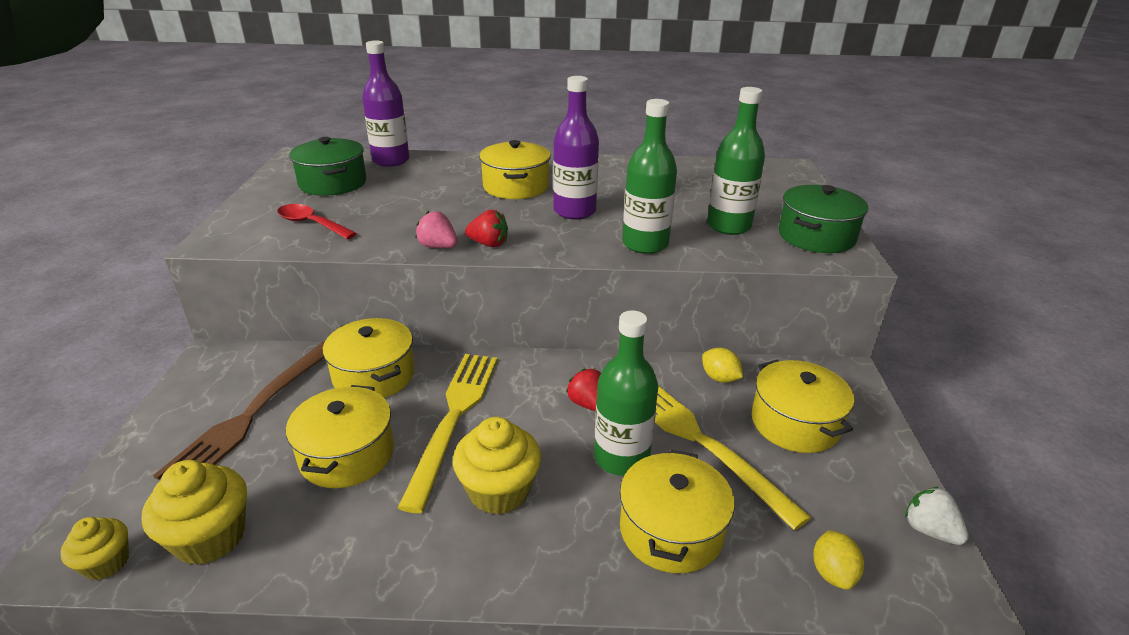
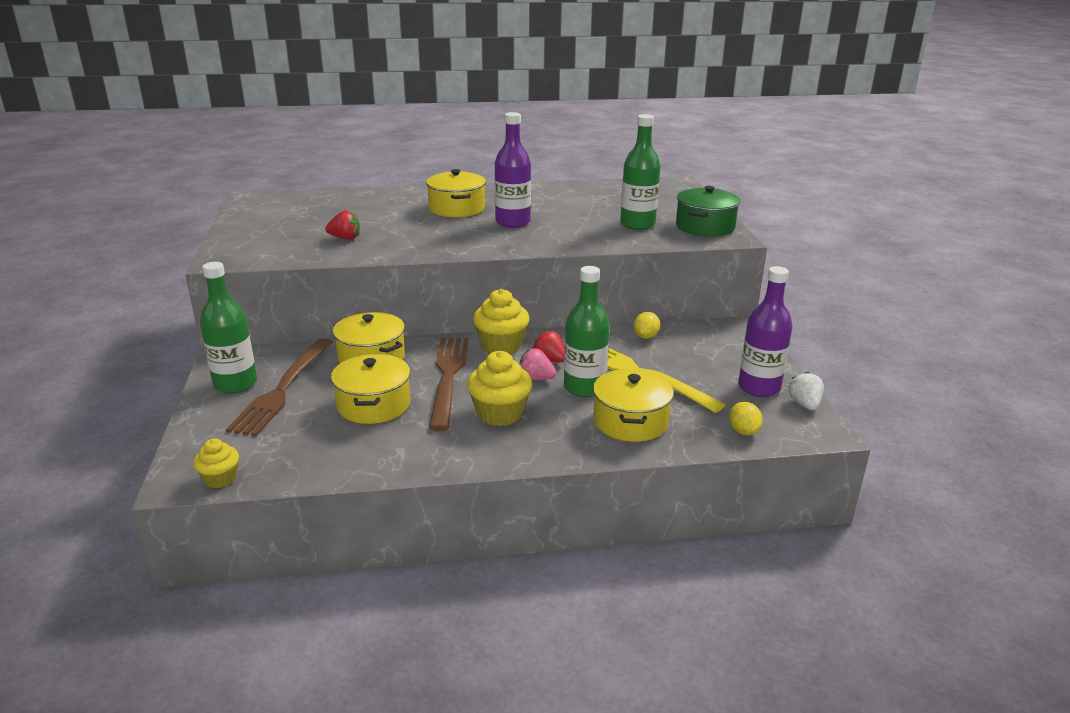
camera: 10 degrees left, 5 degrees down
(210, 537) = (292, 458): yellow cupcake -> yellow cupcake (501, 345)
(311, 224) = (297, 244): red spoon -> none
(333, 183) = (296, 215): green pot -> none
(391, 160) = (338, 196): purple bottle -> purple bottle (759, 387)
(438, 247) = (412, 252): pink strawberry -> pink strawberry (535, 378)
(454, 419) = (448, 377): yellow fork -> brown fork
(489, 244) = (452, 247): red strawberry -> red strawberry (345, 238)
(645, 244) = (576, 240): green bottle -> green bottle (235, 384)
(719, 378) = (645, 336): yellow lemon -> yellow lemon turned 75 degrees clockwise
(795, 423) = (706, 357): yellow pot -> none
(929, 530) = (804, 404): white strawberry -> white strawberry turned 45 degrees clockwise

